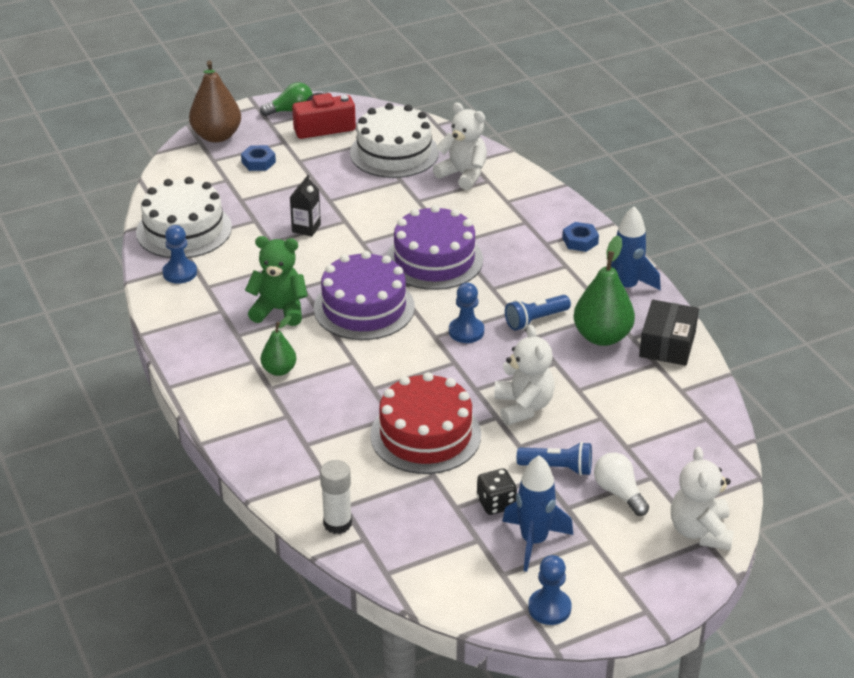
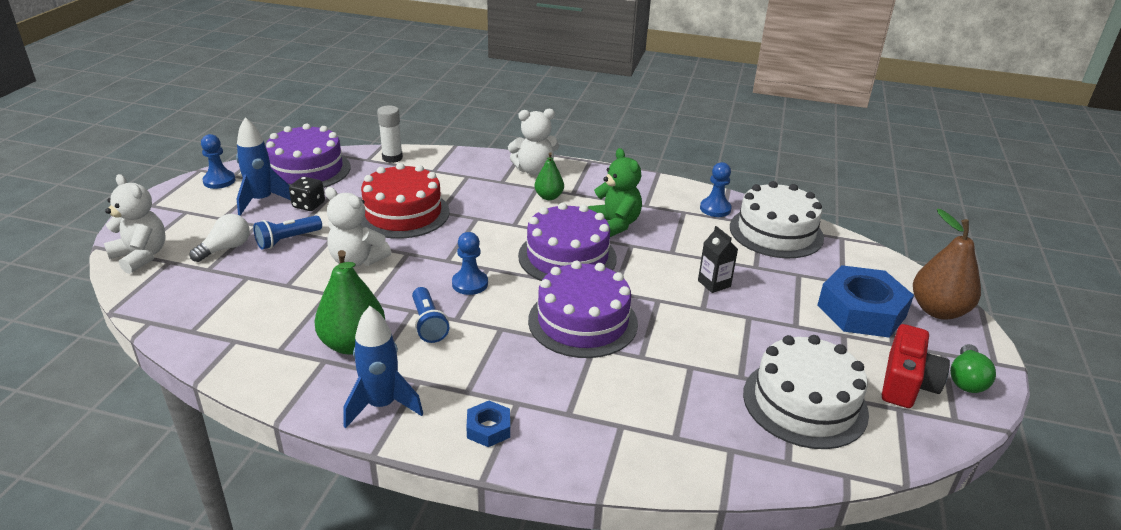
camera: 130 degrees right, 5 degrees down
(258, 162) = (861, 311): blue nut -> blue nut, size x2.15
(279, 310) = (615, 224): green teddy bear -> green teddy bear turned 75 degrees counterclockwise
(443, 564) = (307, 170): none -> purple cake
(463, 175) = (707, 426): white teddy bear -> white teddy bear (534, 170)
(535, 320) = (428, 324): blue flashlight -> blue flashlight turned 150 degrees clockwise
(619, 492) = (226, 248): white light bulb -> white light bulb turned 60 degrees counterclockwise
(667, 344) = (283, 373): black box -> none

